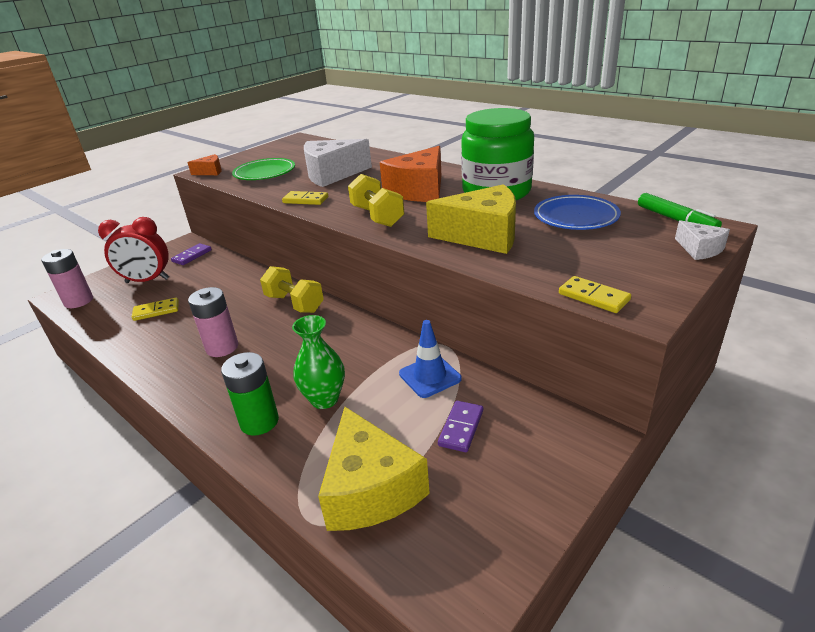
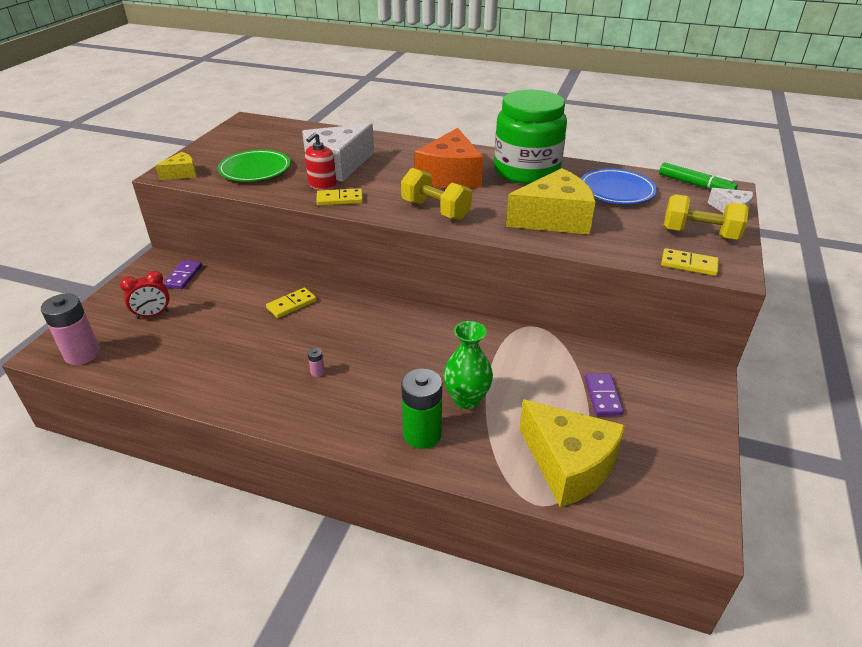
camera: 25 degrees left, 5 degrees up
(147, 281) = (153, 315): red clock -> red clock, size x0.61
(156, 311) = (200, 347): yellow domino -> yellow domino (291, 304)
(210, 172) = (181, 174): orange cheese -> yellow cheese
(222, 347) = (317, 372): pink battery -> pink battery, size x0.41
(294, 303) = (356, 311): yellow dumbbell -> yellow dumbbell (699, 234)
(303, 188) = (322, 185): none -> red soap dispenser
(430, 376) = (544, 357): blue traffic cone -> none

